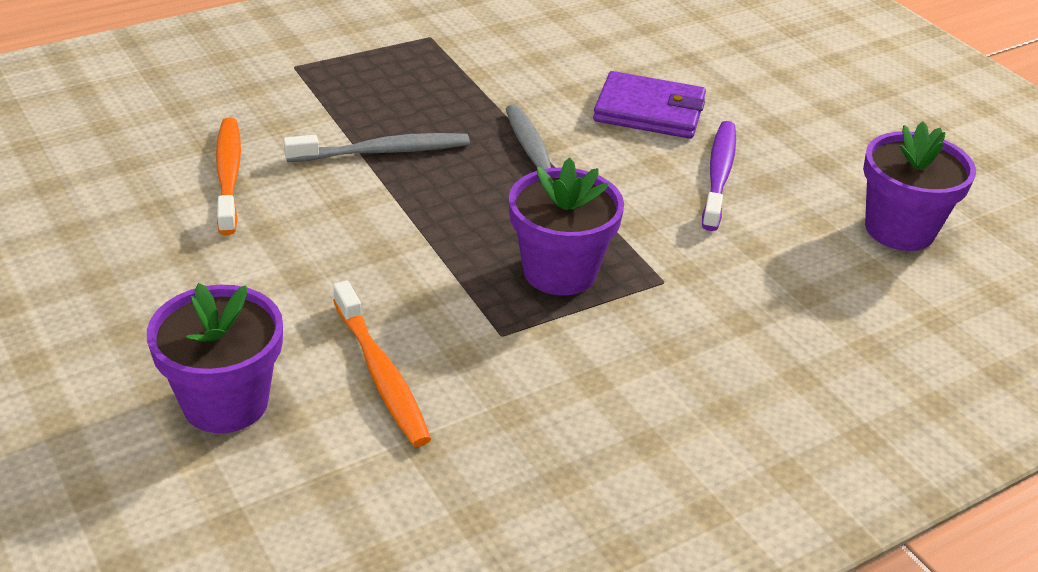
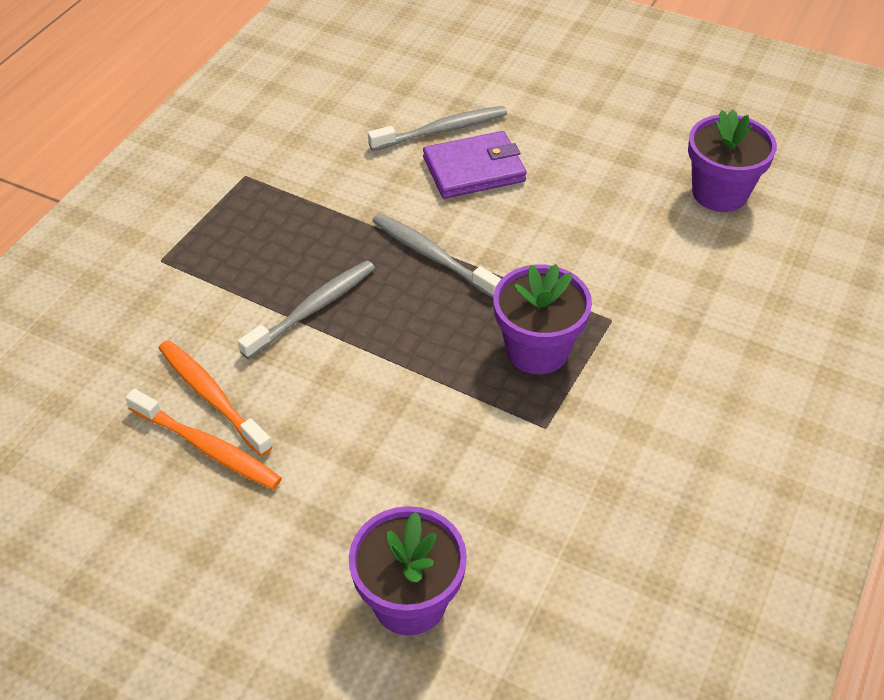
camera: 30 degrees left, 10 degrees up
(381, 374) = (495, 509): orange toothbrush -> orange toothbrush (207, 447)
(649, 71) = (441, 130): none -> grey toothbrush
(719, 175) = (570, 205): purple toothbrush -> none

